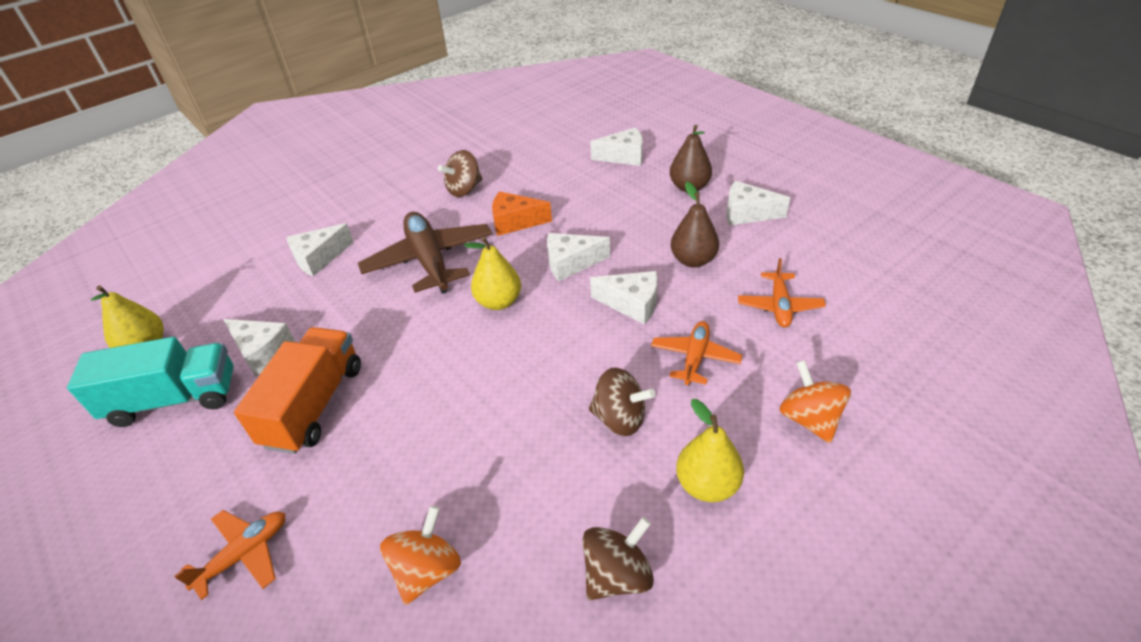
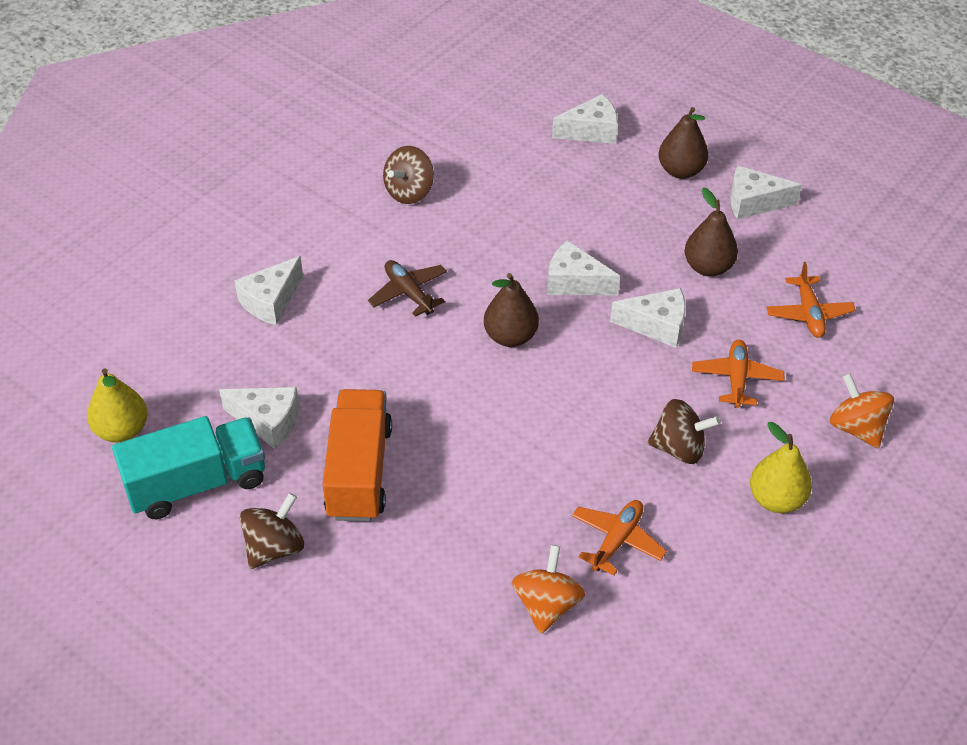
camera: 15 degrees left, 5 degrees up
(244, 554) = (366, 617): orange plane -> orange plane (617, 540)
(429, 261) = (409, 293): brown plane -> brown plane, size x0.55
(499, 302) = (510, 336): yellow pear -> brown pear
(515, 222) = (490, 233): orange cheese -> none
(571, 263) = (574, 282): white cheese -> white cheese turned 45 degrees clockwise
(617, 575) = (717, 584): brown spinning top -> brown spinning top (274, 548)

